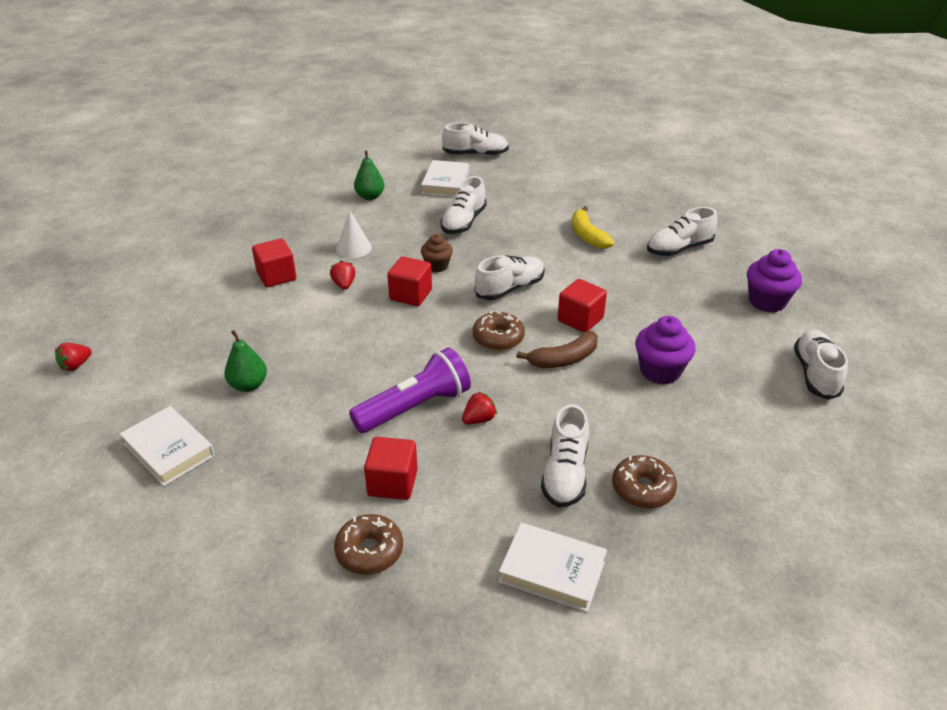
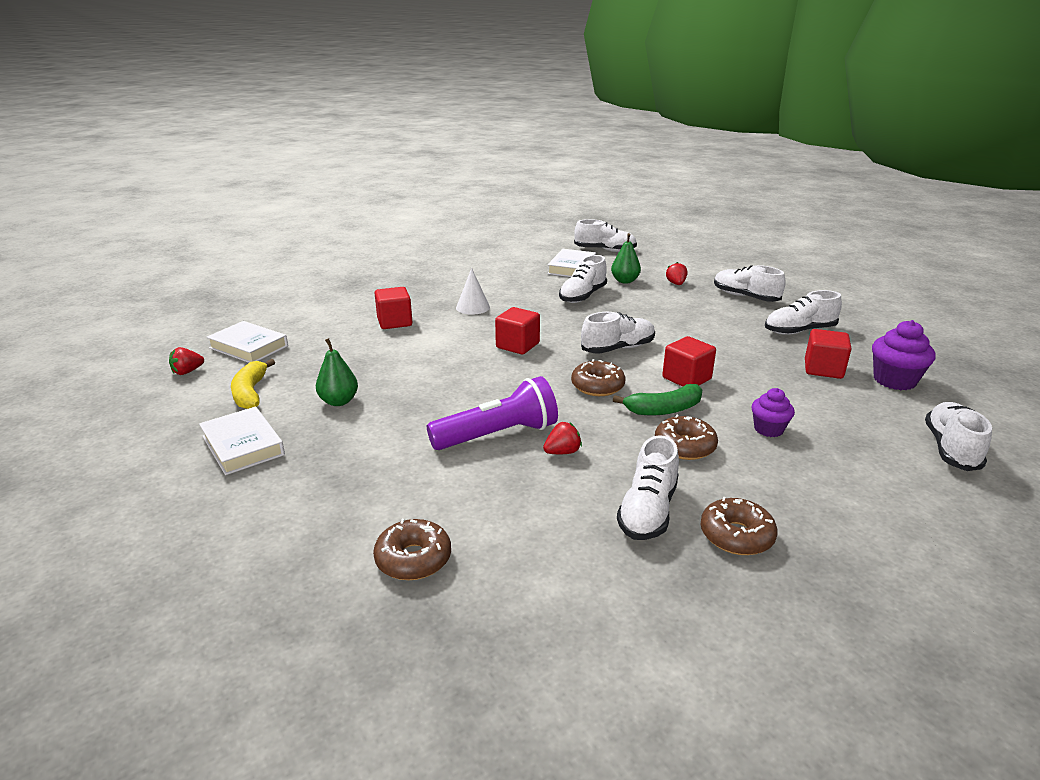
camera: 10 degrees right, 10 degrees down
(344, 285) = (455, 333): red strawberry -> red strawberry (676, 284)
(370, 197) = (498, 273): green pear -> green pear (625, 281)
(392, 483) = (456, 498): red cube -> red cube (823, 369)
(437, 266) = (549, 326): brown cupcake -> none
(552, 571) = (616, 605): white book -> white book (249, 347)
(564, 359) = (664, 409): brown banana -> green banana
(587, 235) = (704, 314): yellow banana -> yellow banana (250, 393)
(588, 399) = (684, 446): none -> brown donut
(624, 208) = (745, 297): none -> white shoe
(660, 371) = (768, 429): purple cupcake -> purple cupcake, size x0.64

